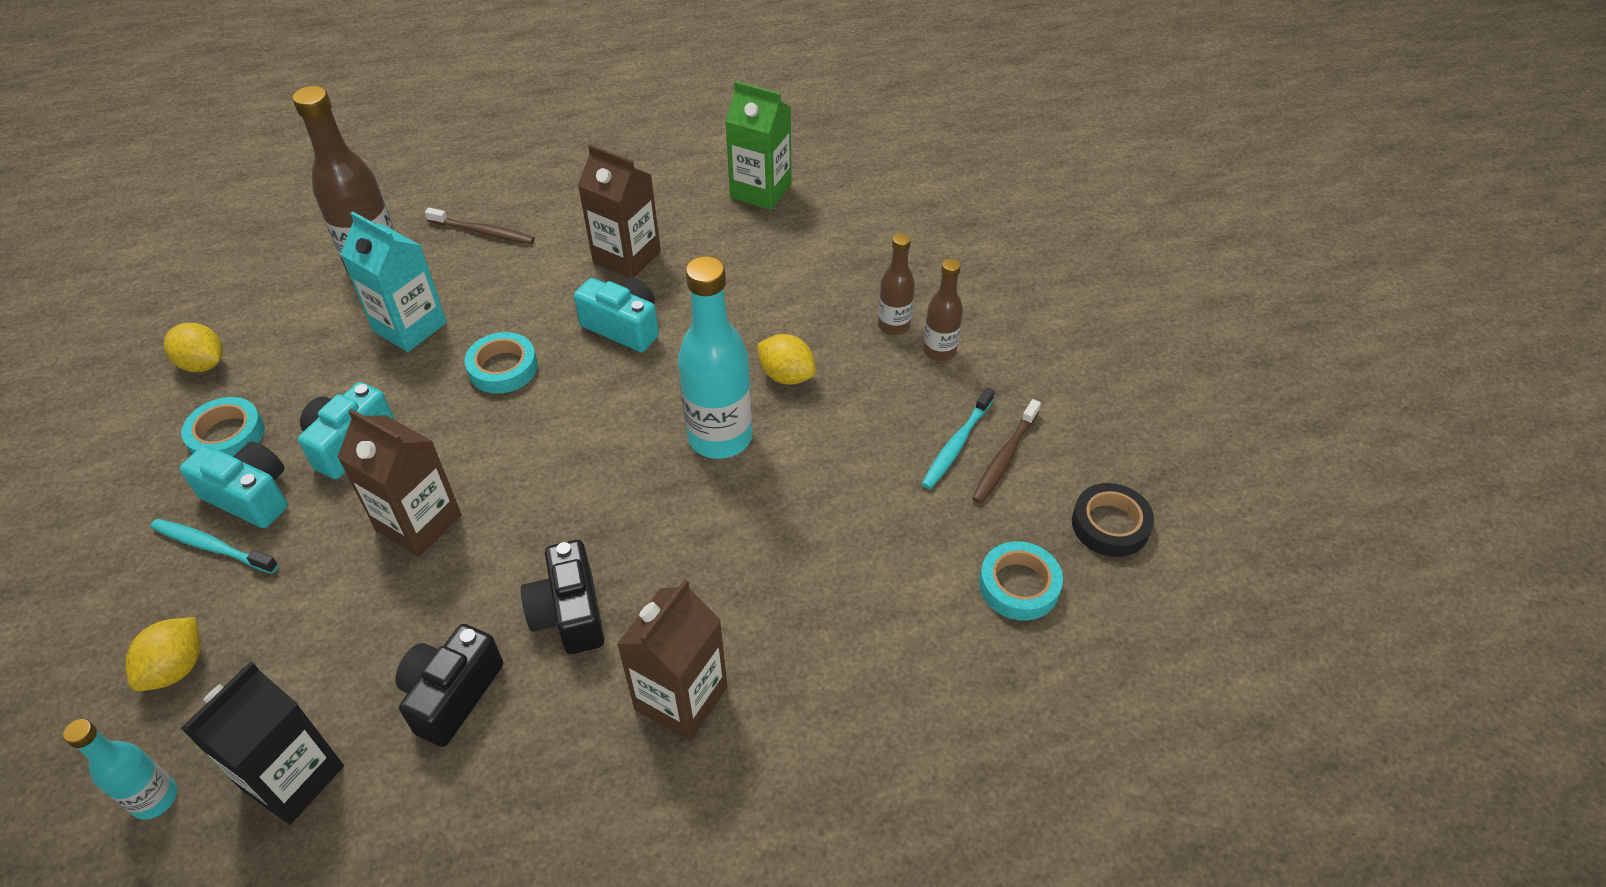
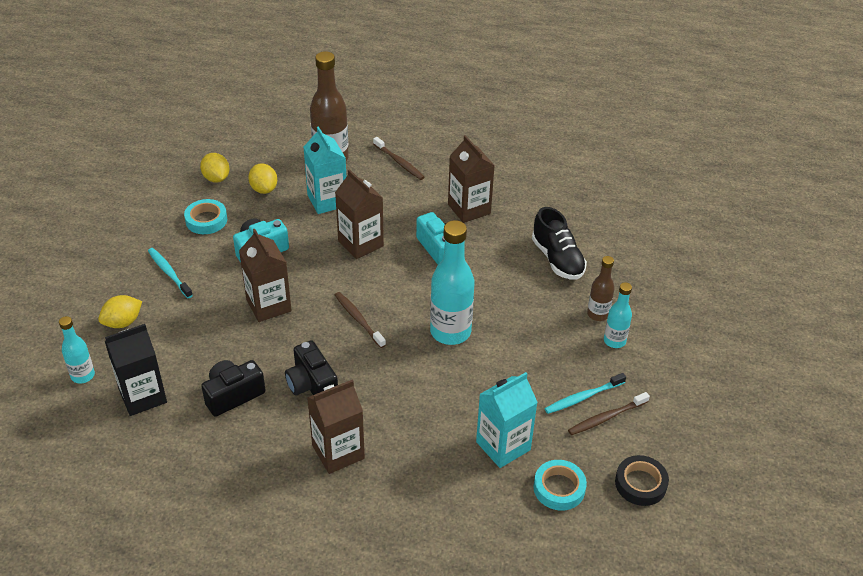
camera: 30 degrees right, 5 degrees down
(250, 496) = (199, 256): turquoise camera -> none
(503, 368) = (360, 243): turquoise tape -> brown carton
(569, 613) = (312, 384): black camera -> black camera turned 45 degrees counterclockwise
(574, 480) = (358, 319): none -> brown toothbrush
(761, 191) = (576, 200): green carton -> none
(786, 376) = (512, 315): yellow lemon -> yellow lemon (264, 189)
(791, 276) = (557, 259): none -> black shoe
(905, 564) = (503, 446): none -> turquoise carton
(939, 351) = (614, 341): brown bottle -> turquoise bottle

